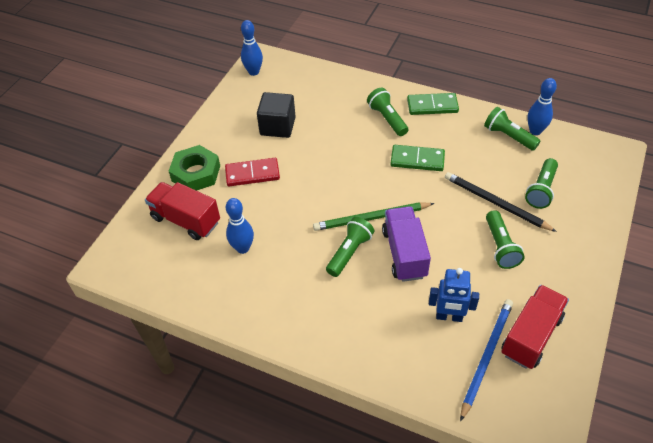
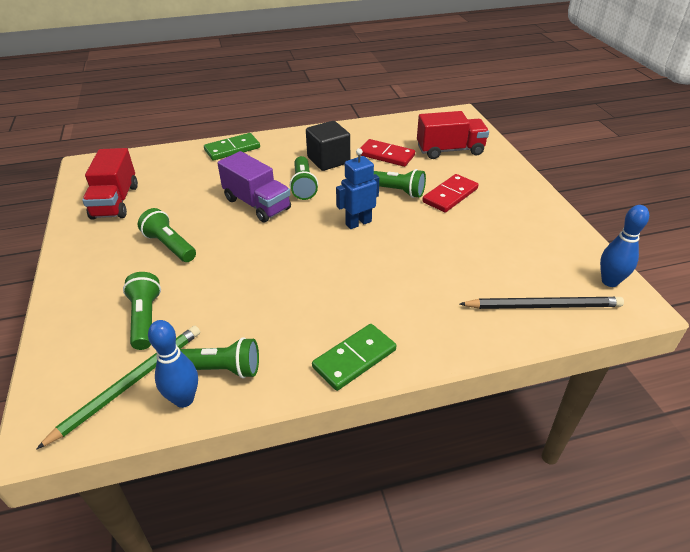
camera: 140 degrees right, 10 degrees down
(196, 173) = (493, 175): green nut -> none
(243, 248) = (386, 155): blue bowling pin -> red domino
(277, 126) = (490, 240): black cube -> black cube (328, 160)
(371, 218) = (309, 213): green pencil -> green pencil (130, 383)
(387, 119) = (391, 309): green flashlight -> green flashlight (395, 191)
(417, 160) = (312, 281): green domino -> green domino (232, 149)
(449, 317) = (190, 185): blue robot -> blue robot (358, 223)
(486, 356) = (148, 178): blue pencil -> none
(495, 203) = (194, 280): black pencil -> black pencil (543, 306)

